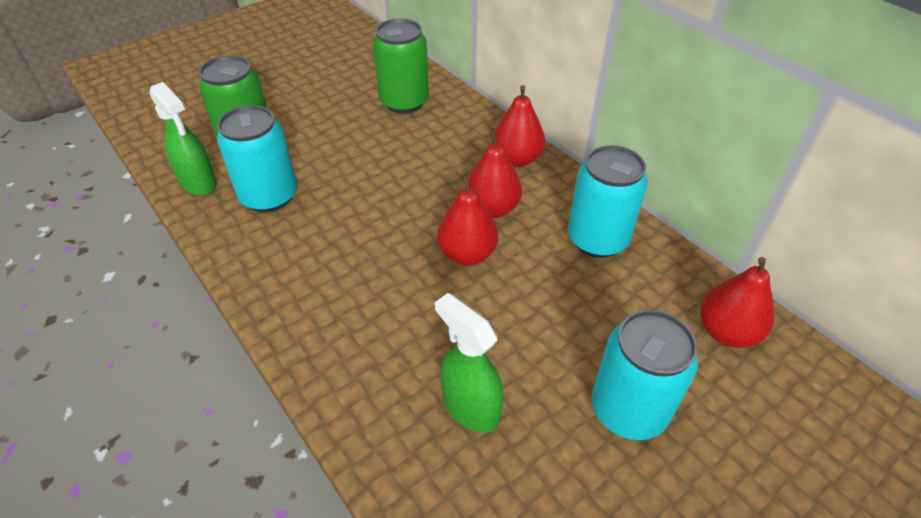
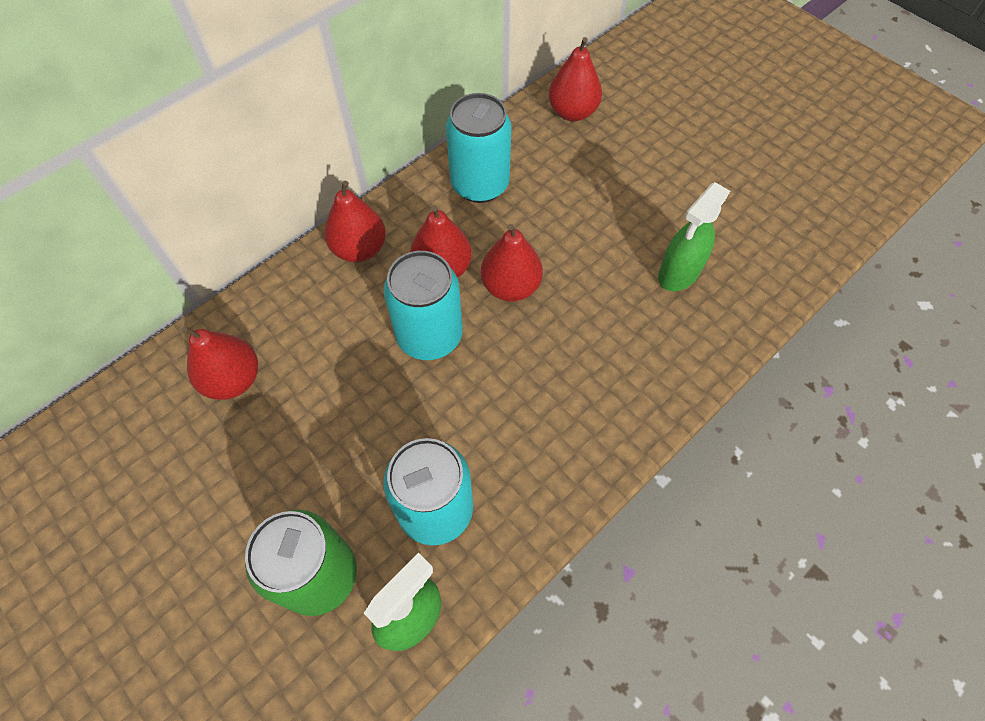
camera: 95 degrees left, 15 degrees up
(404, 102) = (233, 379): green can -> red pear
(628, 409) = (655, 175): turquoise can -> turquoise can (429, 335)

